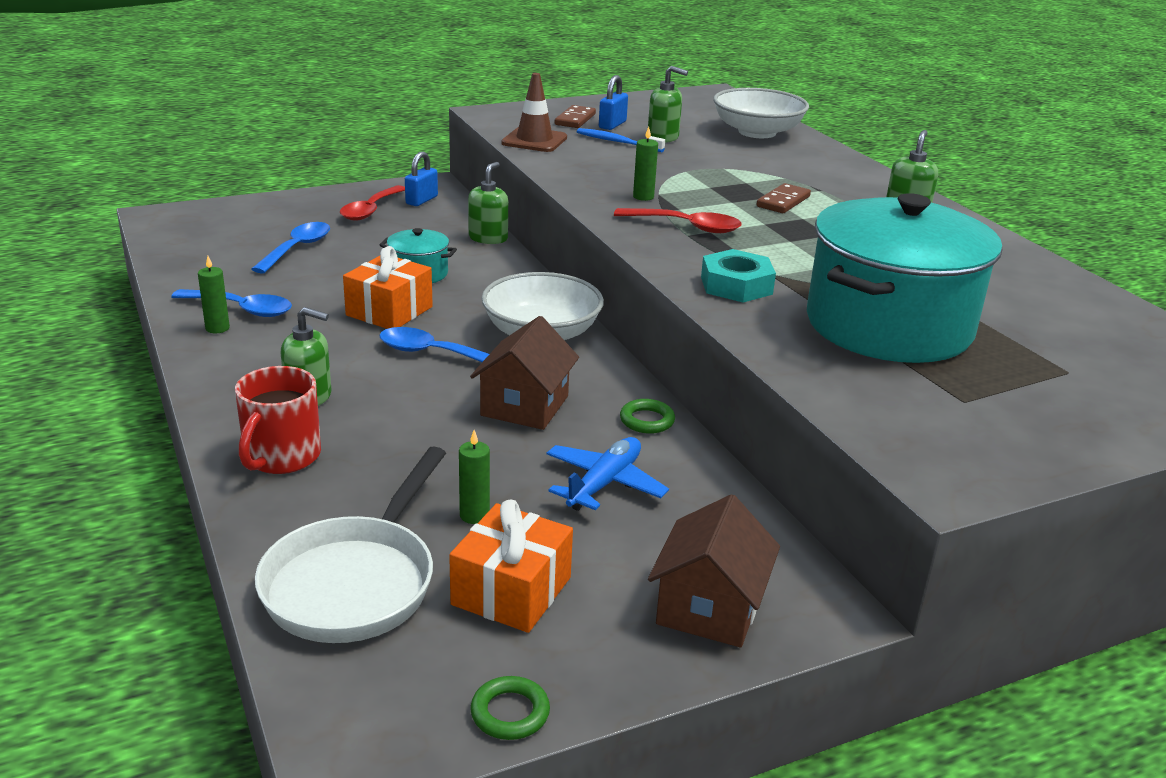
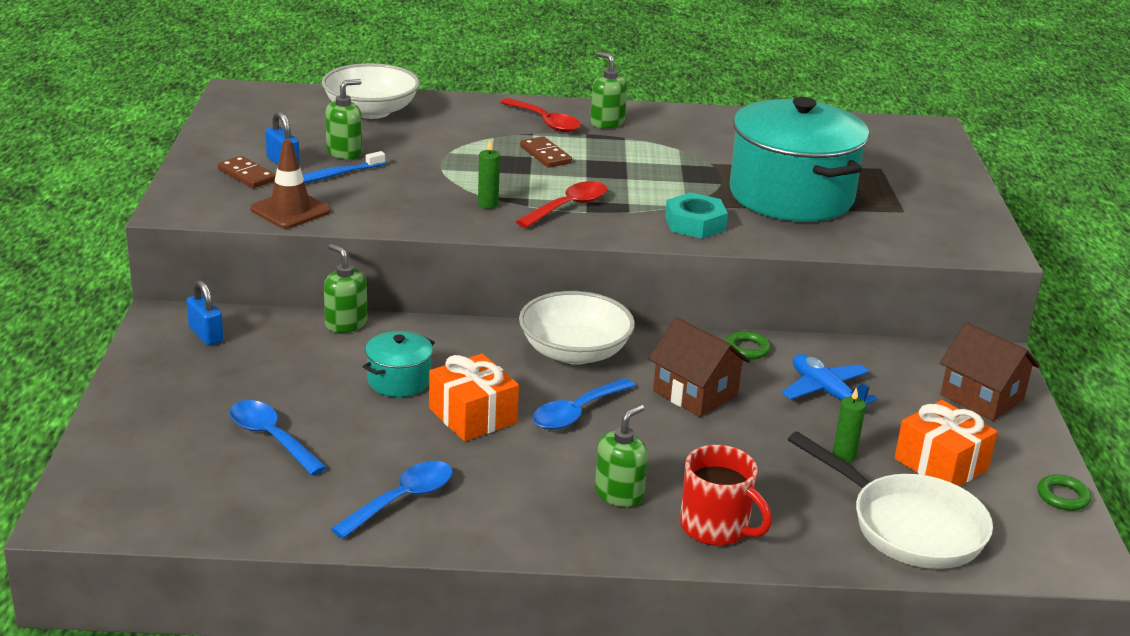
camera: 65 degrees left, 0 degrees up
(217, 328) = (438, 522): green candle -> none
(371, 210) = (203, 371): red spoon -> red spoon (545, 122)

